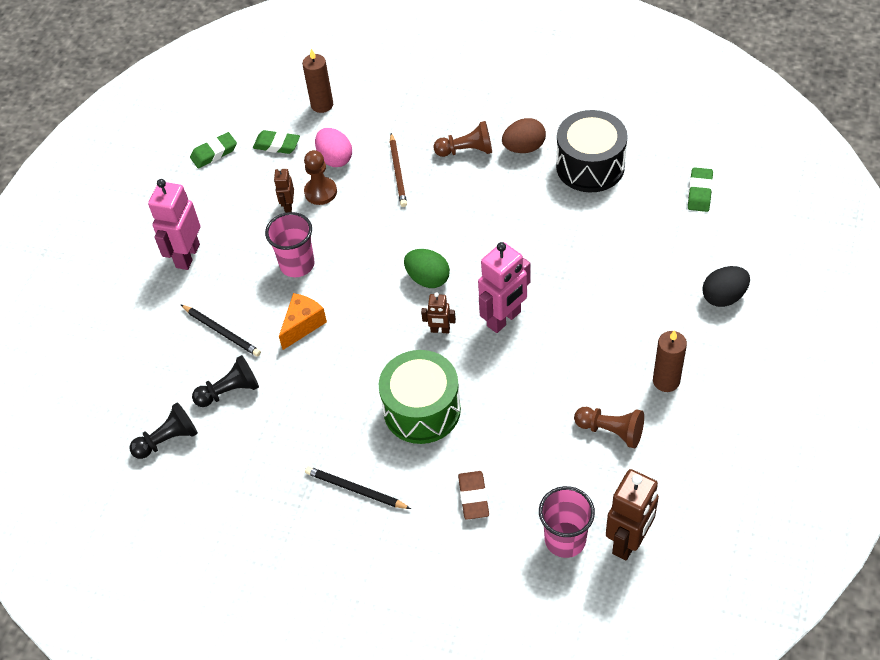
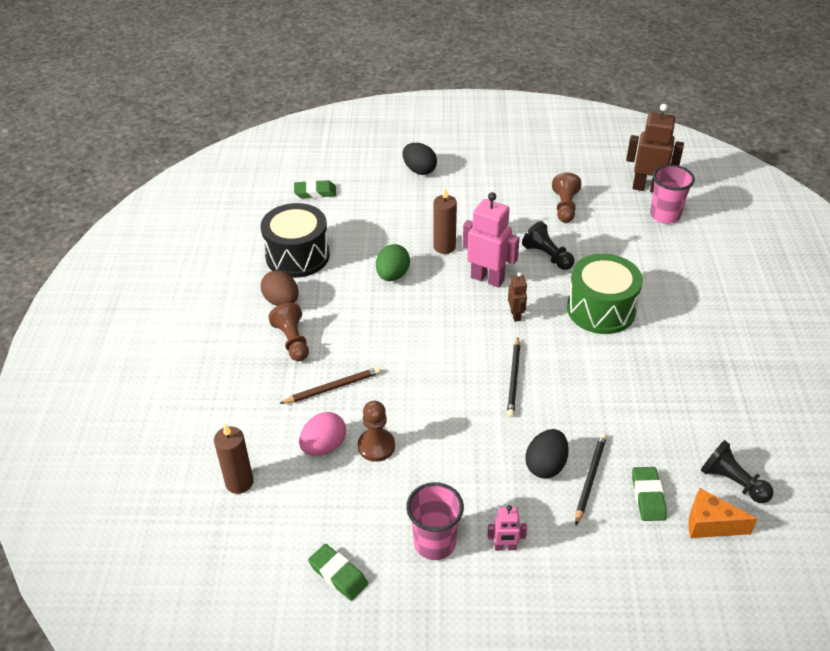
camera: 110 degrees left, 10 degrees down
(187, 256) = (505, 547): pink robot -> pink robot, size x0.51
(230, 391) = (653, 449): black pawn -> black pawn (547, 256)
(249, 303) = (545, 465): none -> black egg
(277, 145) = (312, 509): green eraser -> green eraser (648, 496)
(288, 206) = (403, 470): brown robot -> none
(297, 265) = (481, 439): pink cup -> pink cup (434, 543)
(303, 325) = (552, 413): orange cheese -> orange cheese (710, 524)
(355, 490) = (697, 332): black pencil -> black pencil (514, 379)
(428, 279) = (462, 335): green egg -> green egg (392, 275)
(473, 497) = (661, 265): brown eraser -> none
(666, 381) = (508, 187): brown candle -> brown candle (444, 247)

